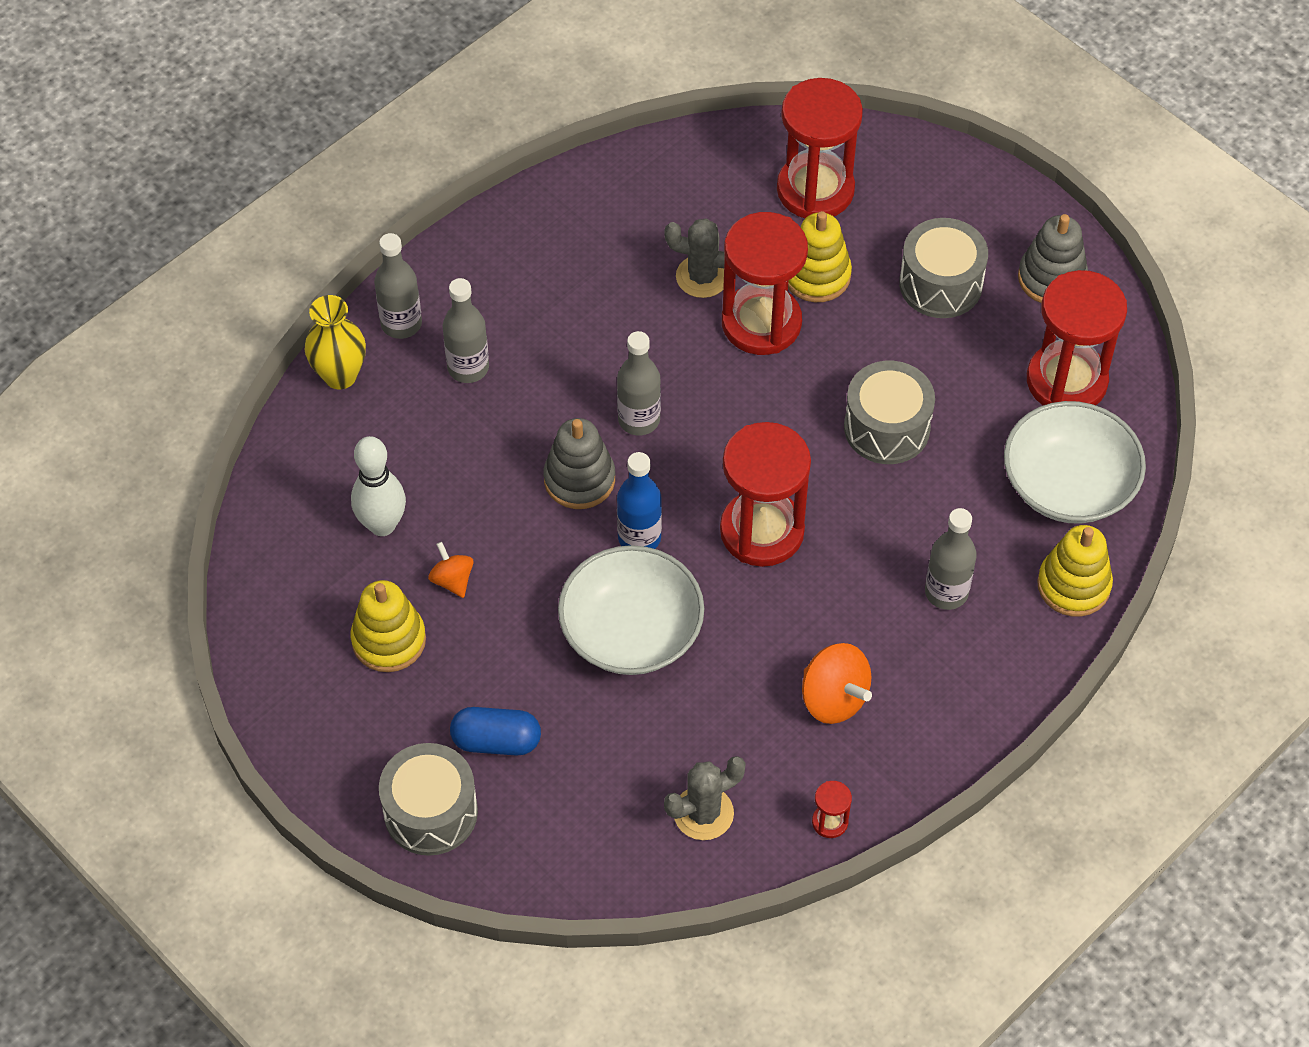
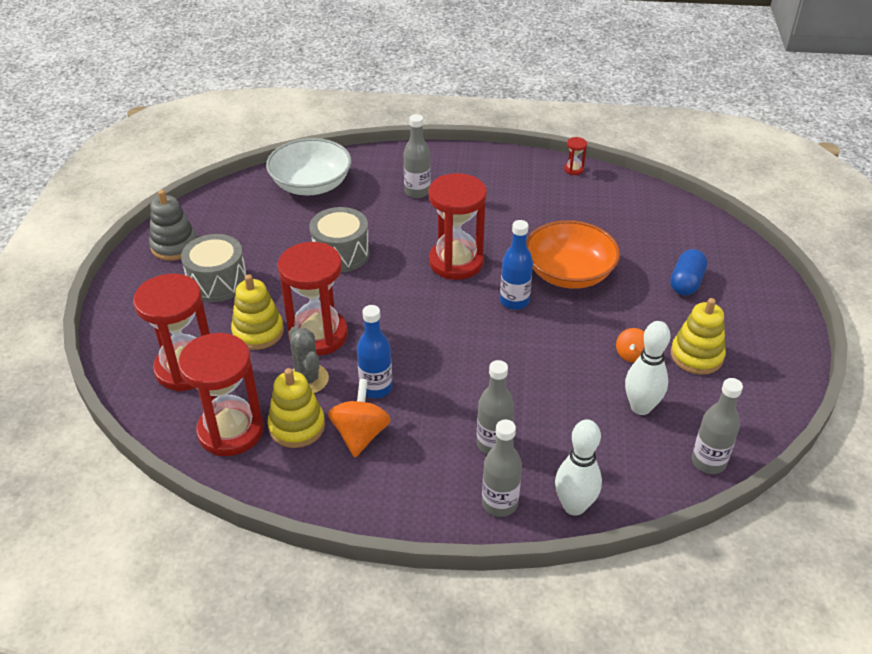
camera: 130 degrees left, 15 degrees down
(340, 375) = (574, 506): yellow vase -> white bowling pin
(431, 812) = (749, 282): grey drum -> none
(496, 741) = (686, 283): blue capsule -> blue capsule turned 60 degrees clockwise
(579, 479) = (508, 345): grey stacking toy -> none
(631, 631) = (569, 273): white bowl -> orange bowl
(634, 324) = (376, 388): none -> blue bottle
(639, 420) = (442, 345): grey bottle -> grey bottle (708, 462)
(703, 813) = (621, 203): grey cactus -> none
(833, 698) = (515, 196): orange spinning top -> orange spinning top (360, 434)
(1066, 381) = (244, 212): red hourglass -> red hourglass (231, 431)
(1073, 585) = (368, 160): yellow stacking toy -> yellow stacking toy (297, 426)

